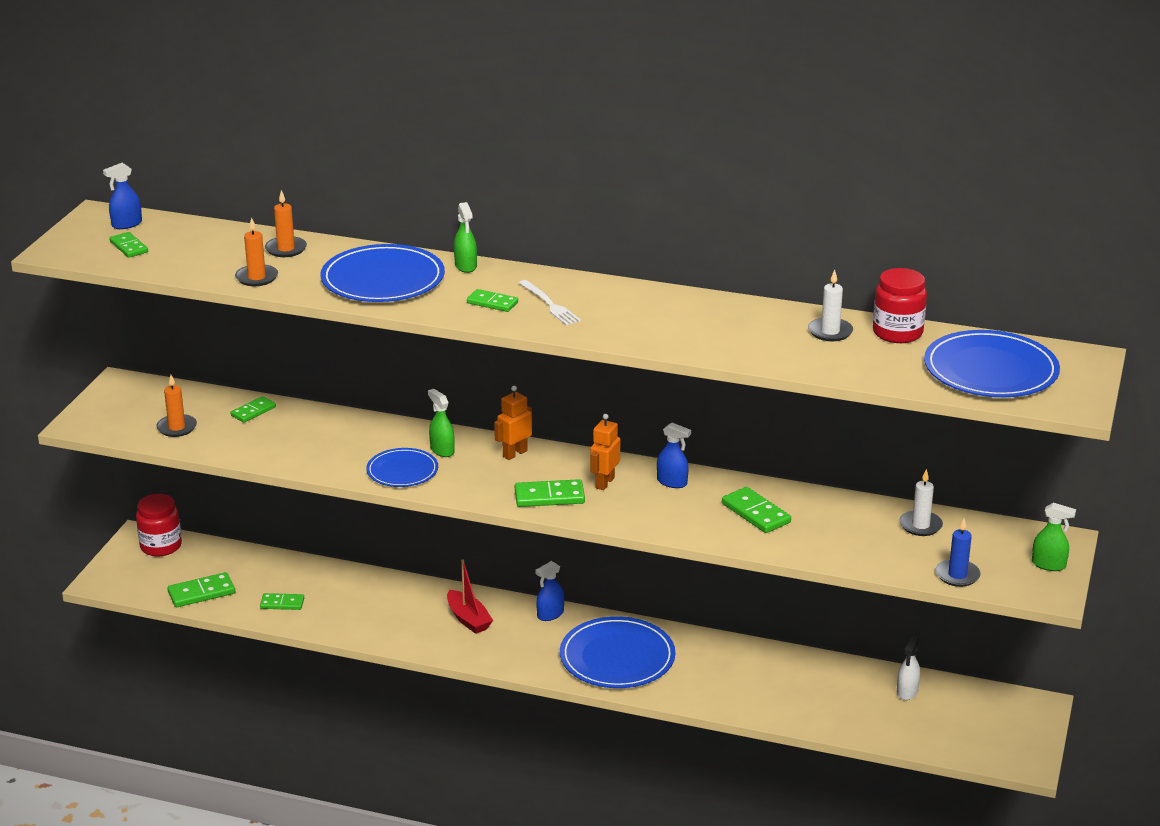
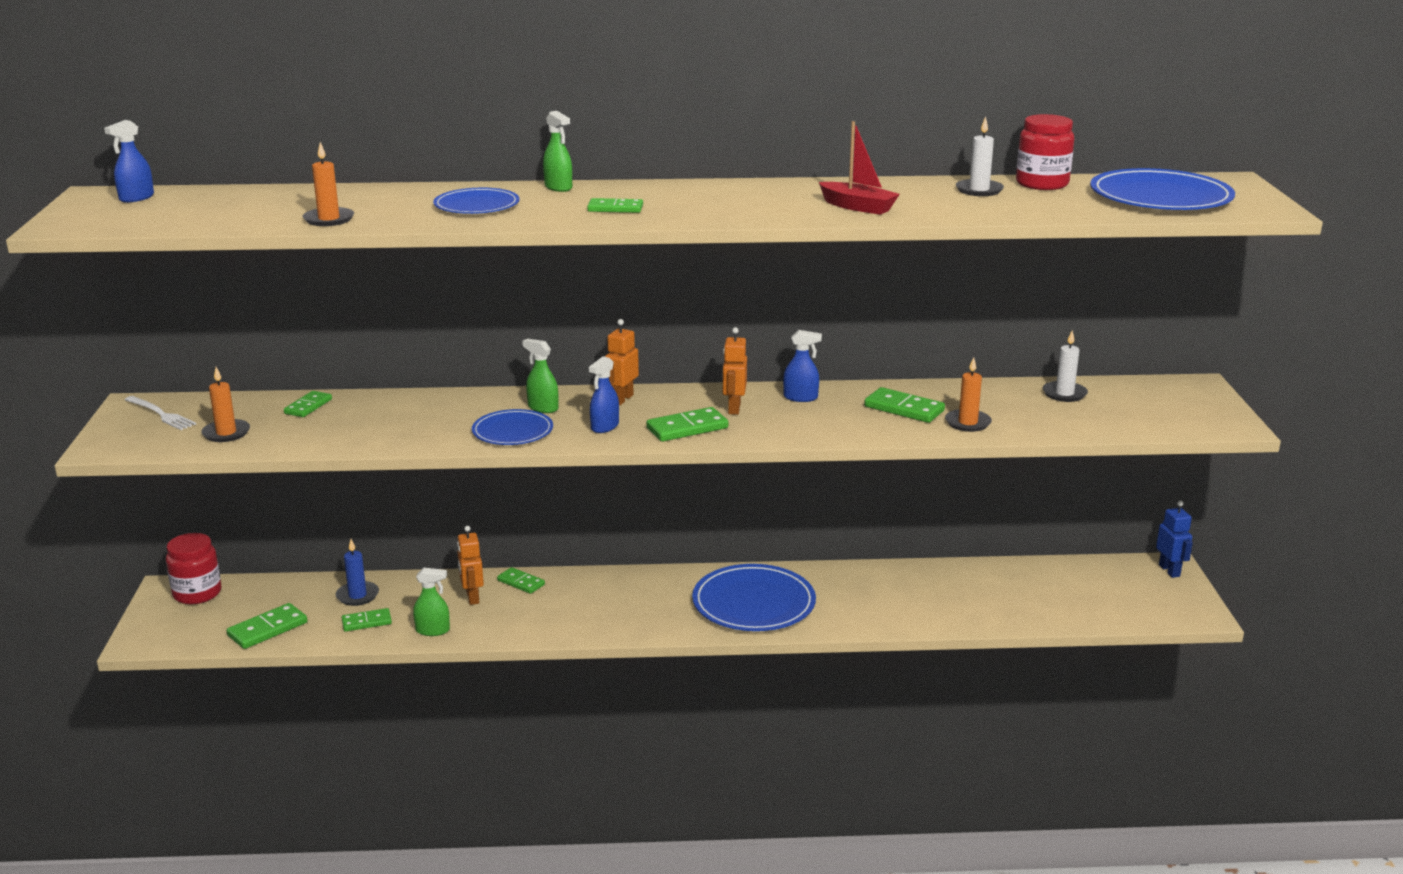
camera: 20 degrees left, 5 degrees down
(129, 247) = (152, 213): green domino -> green domino (521, 582)
(286, 249) = (344, 196): orange candle -> orange candle (968, 423)
(379, 598) = (472, 597): none -> orange robot
(383, 279) = (476, 205): blue plate -> blue plate, size x0.60
(468, 619) = (579, 598): red boat -> red boat (858, 207)
(549, 304) = (678, 203): white fork -> white fork (161, 414)
(550, 614) = (660, 578): blue spray bottle -> blue spray bottle (604, 427)
(907, 692) = (1046, 577): white spray bottle -> none
(957, 575) = (1137, 426): blue candle -> blue candle (357, 595)
(1035, 711) = (1169, 570): none -> blue robot
(1048, 565) = (1207, 404): green spray bottle -> green spray bottle (433, 630)

